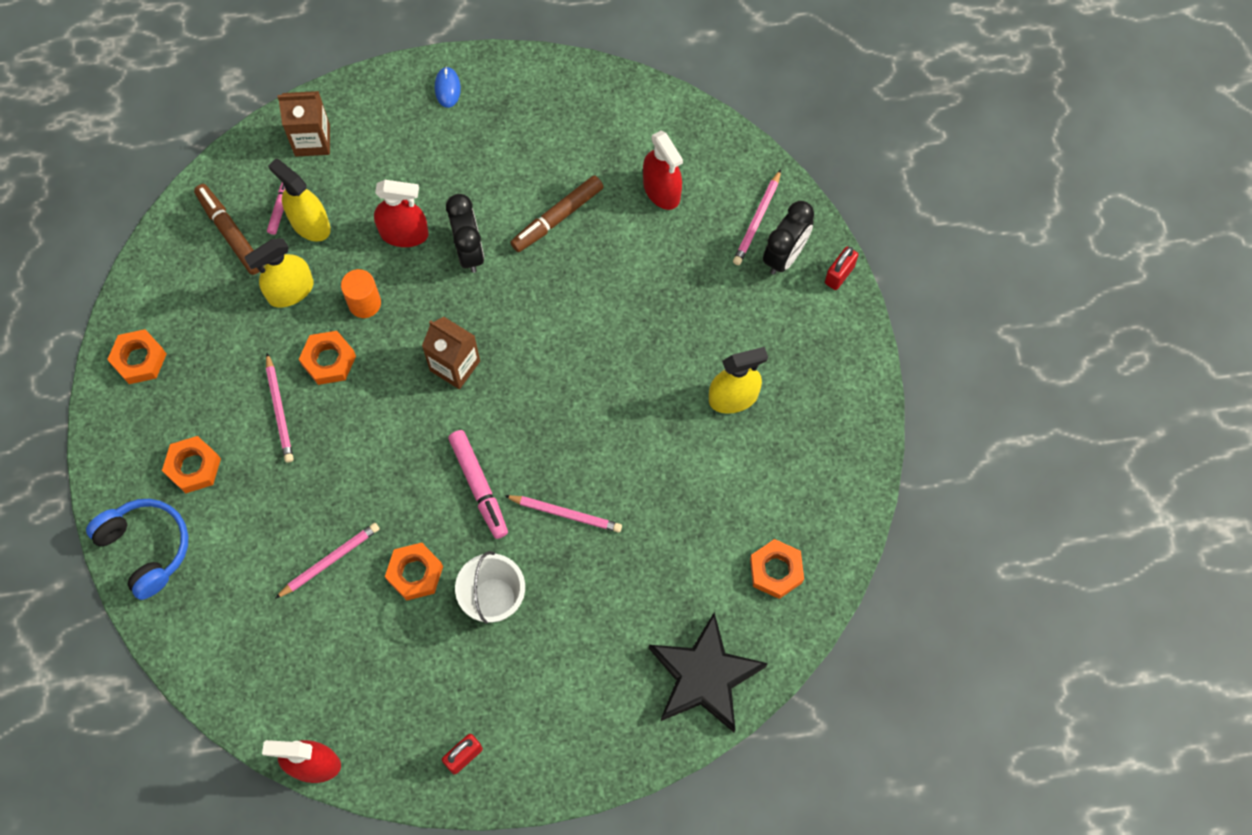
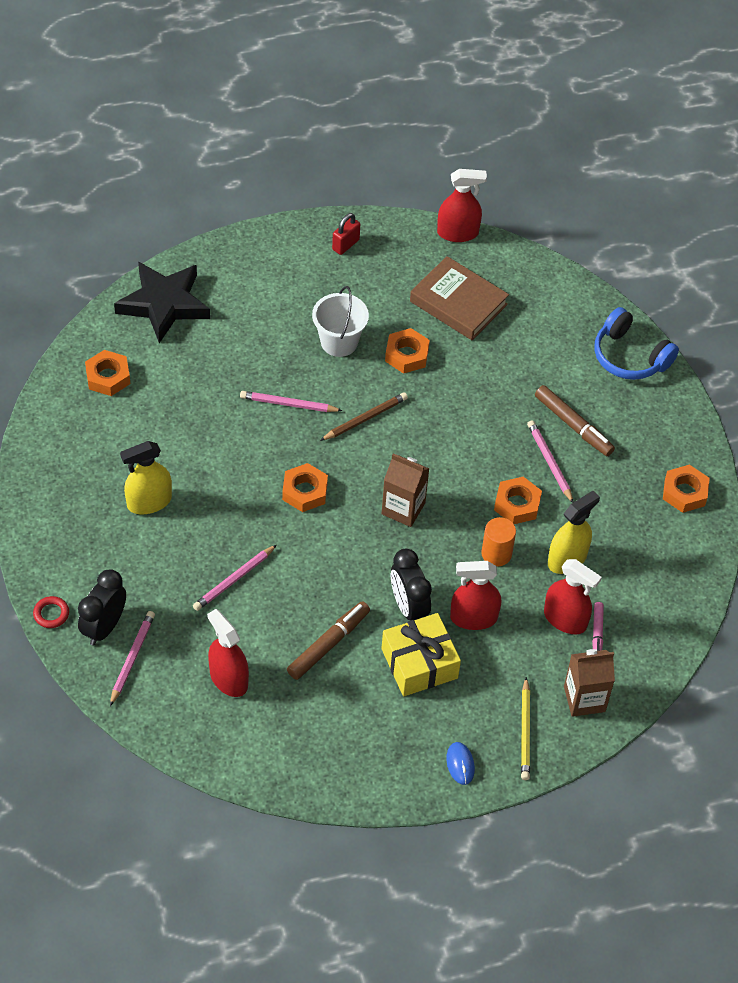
camera: 170 degrees right, 15 degrees down
(193, 467) = (610, 415): orange nut -> orange nut (305, 491)
(230, 232) = (638, 605): brown marker -> brown marker (573, 425)
(310, 224) = (565, 619): yellow spray bottle -> red spray bottle
(330, 560) = (478, 358): pink pencil -> pink pencil (234, 580)
(336, 648) = (458, 303): none -> brown book
(378, 113) = (525, 731): none -> yellow pencil
(468, 190) = (419, 663): none -> yellow gift
(479, 486) = (365, 418): pink marker -> brown pencil
(839, 275) = (51, 614): red padlock -> red ring

